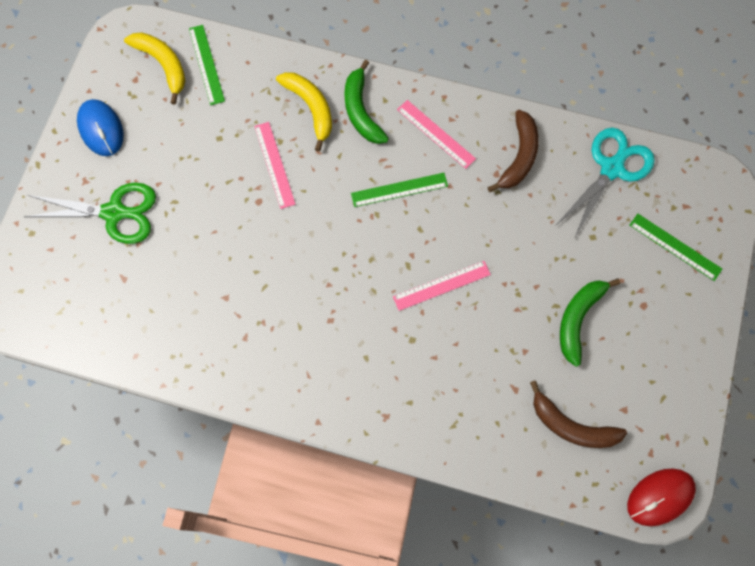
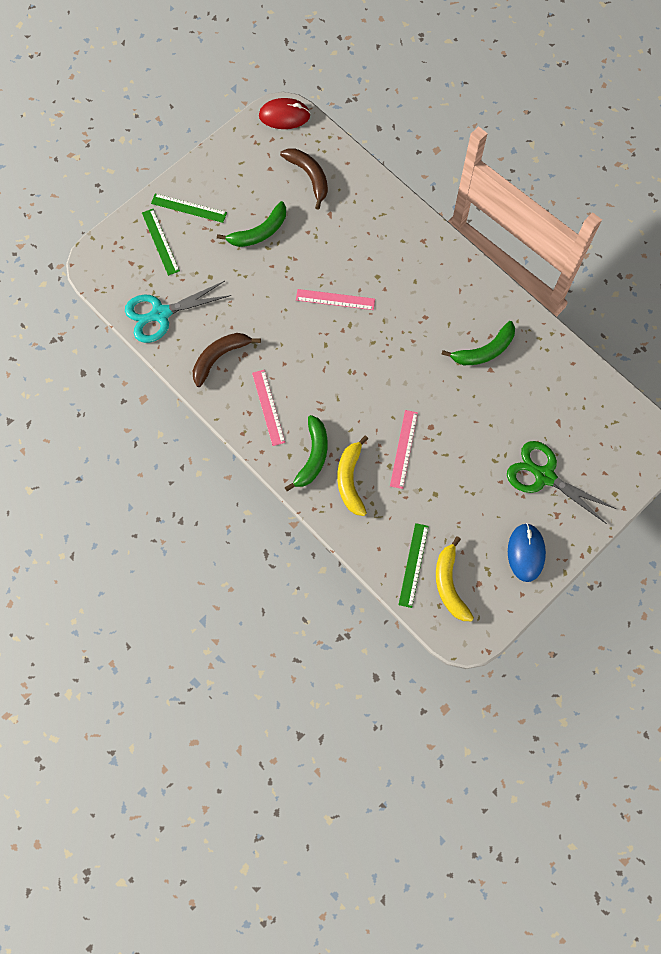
camera: 150 degrees left, 0 degrees up
(243, 315) = (484, 351): none -> green banana
(399, 189) = (322, 380): green ruler -> green ruler (188, 208)

